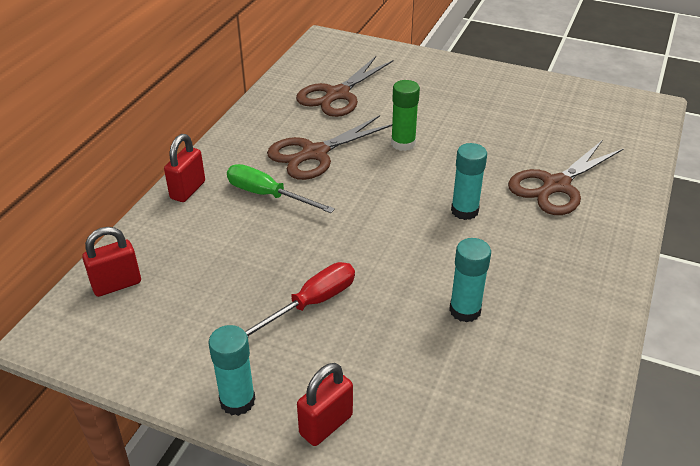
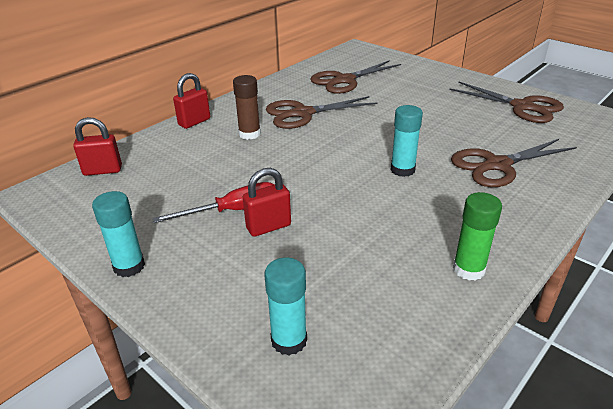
camera: 20 degrees right, 5 degrees down
(268, 195) = (249, 134): green screwdriver -> brown glue stick
(326, 425) = (185, 301): red padlock -> red padlock (268, 227)
(403, 143) = (377, 117): green glue stick -> green glue stick (468, 269)
(465, 310) = (359, 242): turquoise glue stick -> turquoise glue stick (289, 340)
(549, 102) = (522, 107): none -> brown scissors

